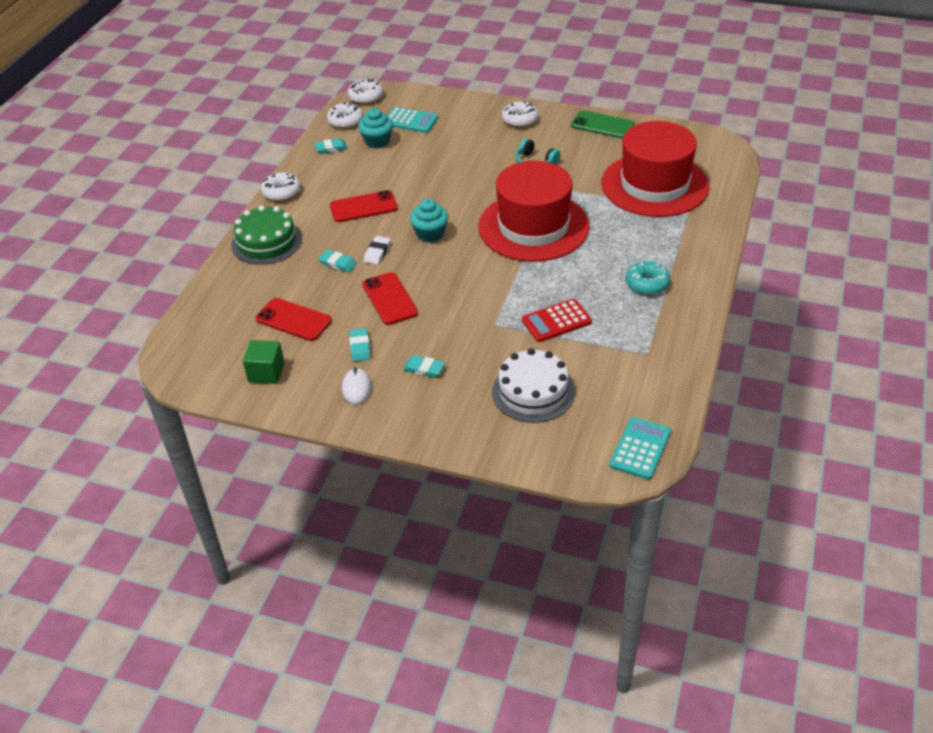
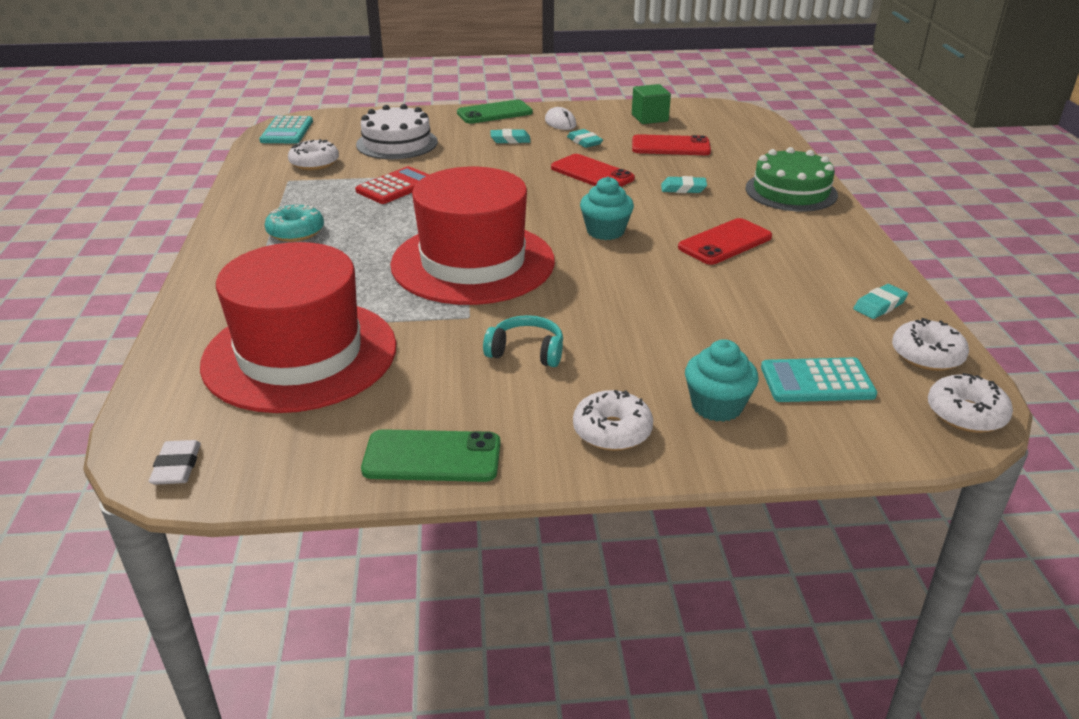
camera: 155 degrees right, 10 degrees down
(281, 192) = (855, 238): white donut -> white donut (314, 163)
(377, 141) = (824, 331): turquoise cupcake -> turquoise cupcake (717, 406)
(377, 252) = (650, 204): white eraser -> white eraser (177, 467)
(408, 428) = (494, 113): none -> green phone

